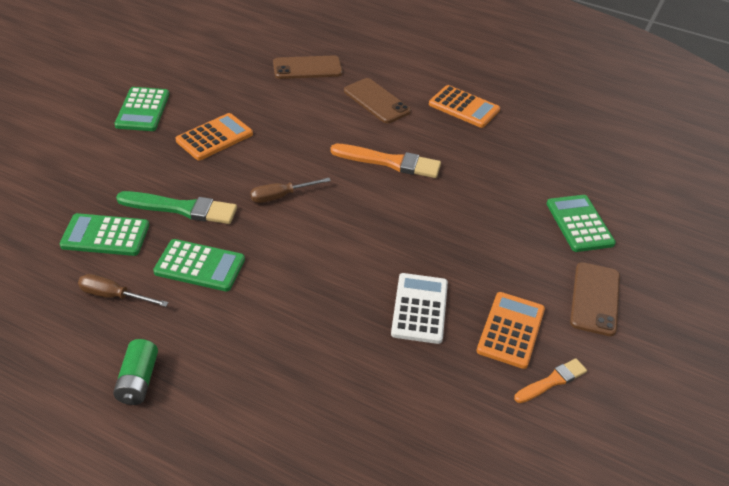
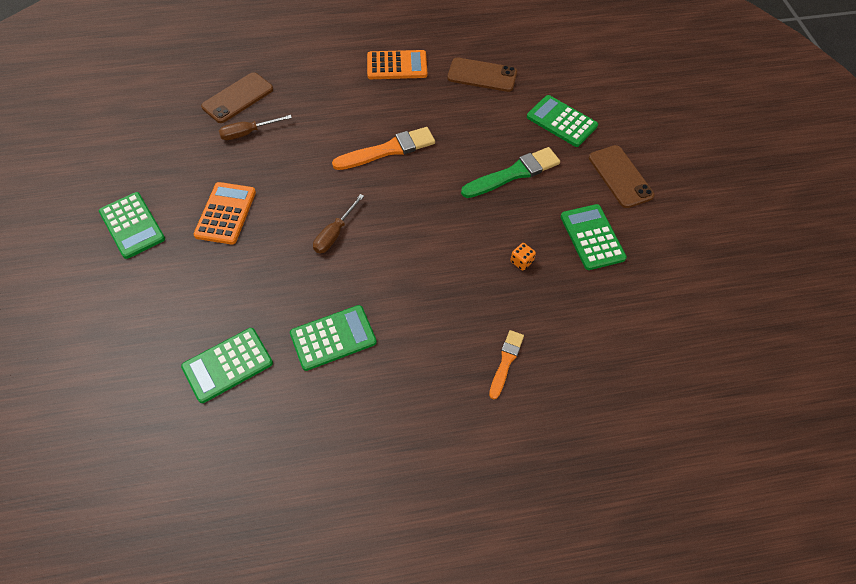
camera: 35 degrees left, 15 degrees up
(113, 296) = (292, 412): brown screwdriver -> brown screwdriver (248, 133)
(138, 381) = (385, 466): green battery -> none
(181, 208) = (266, 297): green brush -> green brush (513, 173)
(376, 101) = (325, 98): brown phone -> brown phone (482, 75)
(419, 308) = (521, 261): white calculator -> orange dice
(511, 330) = (592, 237): orange calculator -> green calculator
(552, 381) = (648, 258): orange brush -> orange brush (506, 362)

